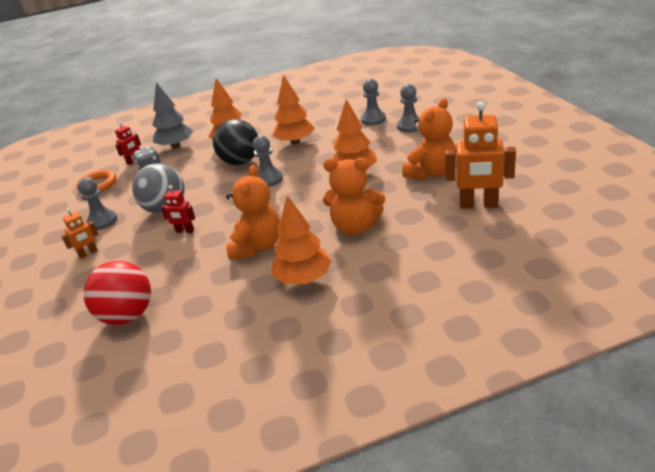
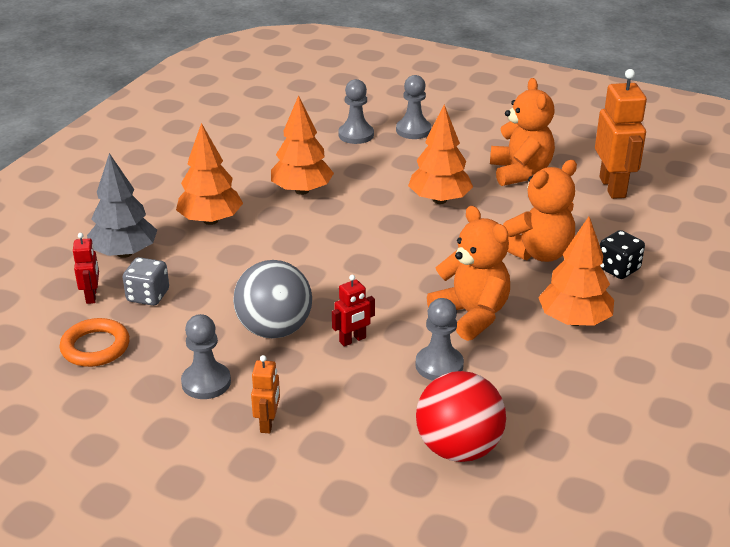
camera: 50 degrees left, 0 degrees up
(240, 162) = (270, 238): black ball -> none
(269, 179) = (349, 244): grey pawn -> grey pawn (439, 365)
(387, 260) = (618, 269): none -> black dice
(478, 205) = (613, 187): orange robot -> orange robot turned 60 degrees counterclockwise

